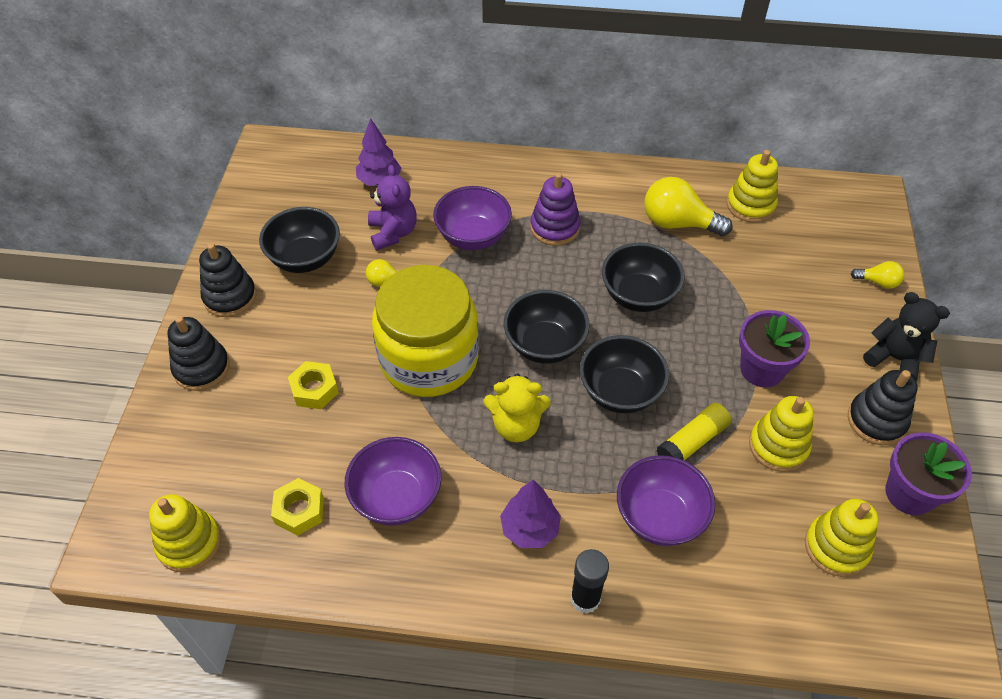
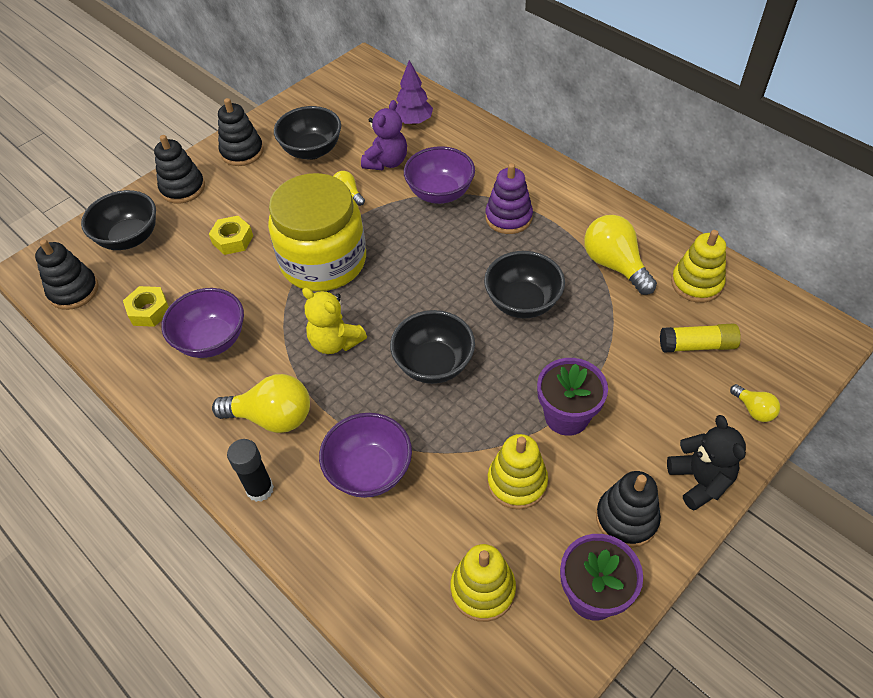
camera: 40 degrees right, 0 degrees up
(189, 543) = (74, 291): yellow stacking toy -> black stacking toy
(530, 529) = (272, 417): purple tree -> yellow light bulb
(545, 345) = (413, 298): black bowl -> black bowl (129, 238)
(692, 442) = (451, 434): yellow glue stick -> yellow glue stick (697, 345)

